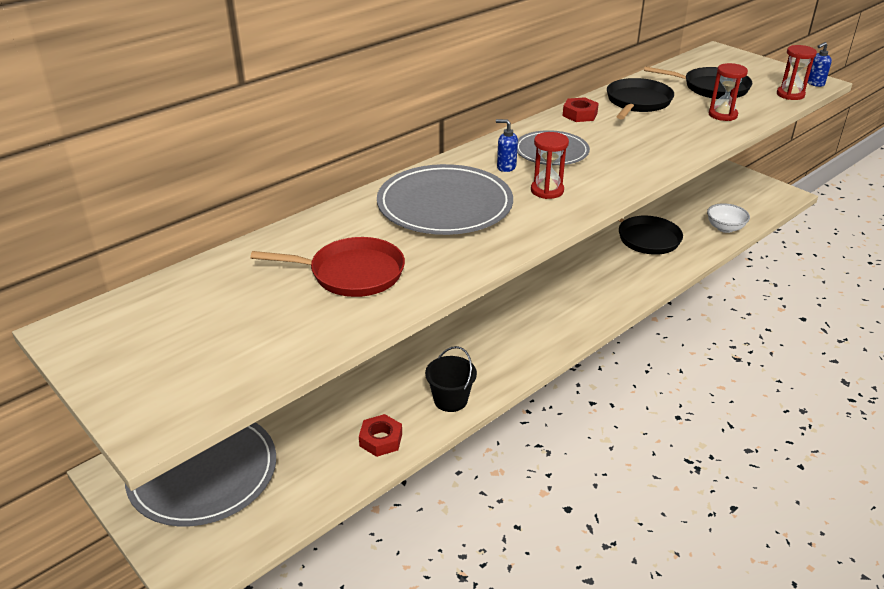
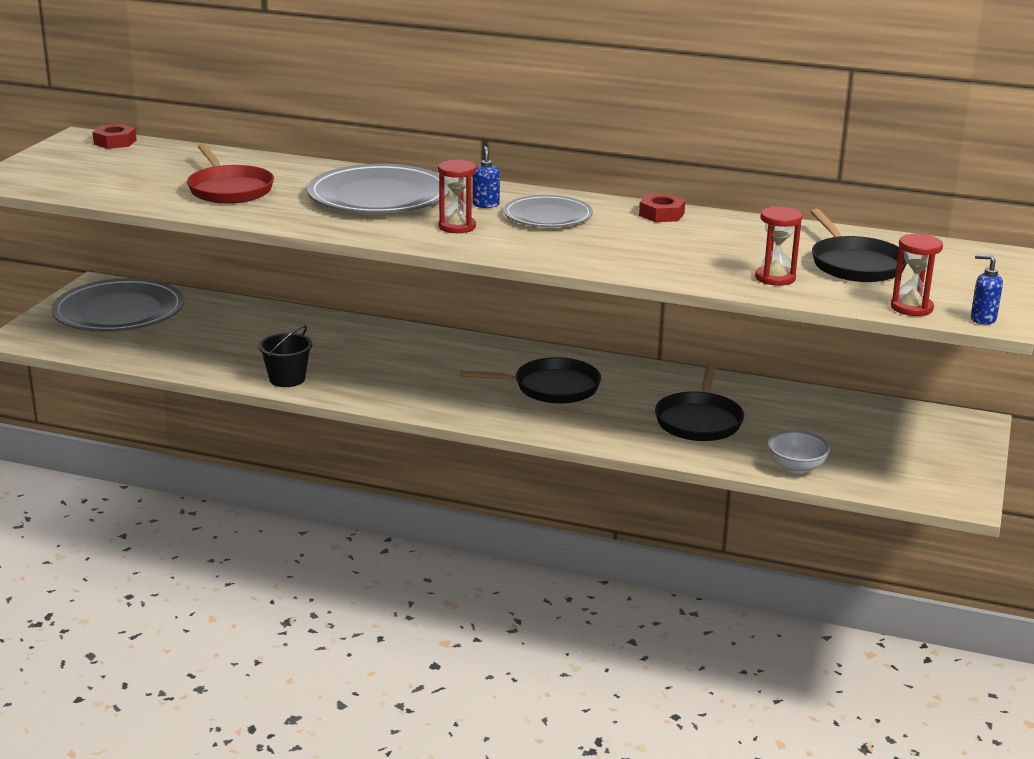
camera: 60 degrees right, 10 degrees down
(381, 440) = (208, 363): red nut -> red nut (115, 142)
(637, 102) = (741, 234): black pan -> black pan (552, 388)

